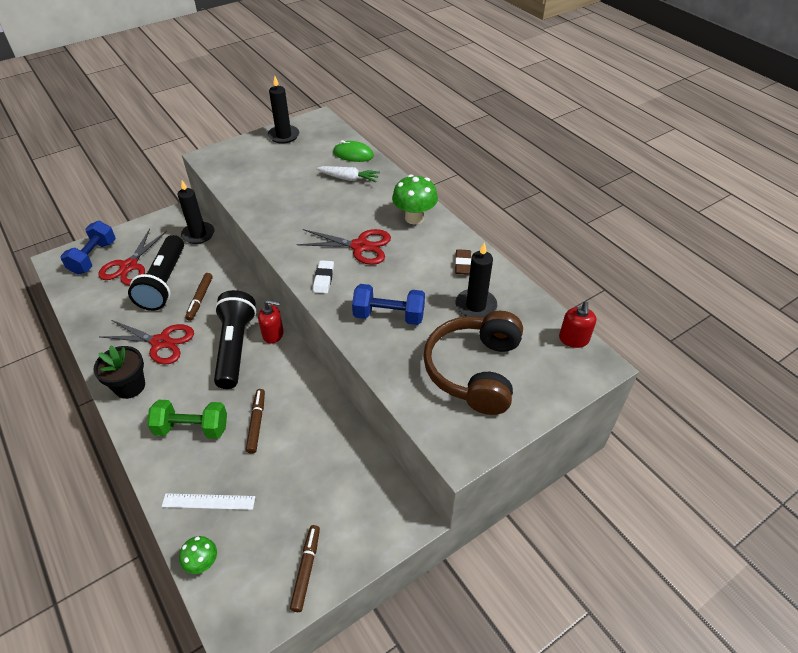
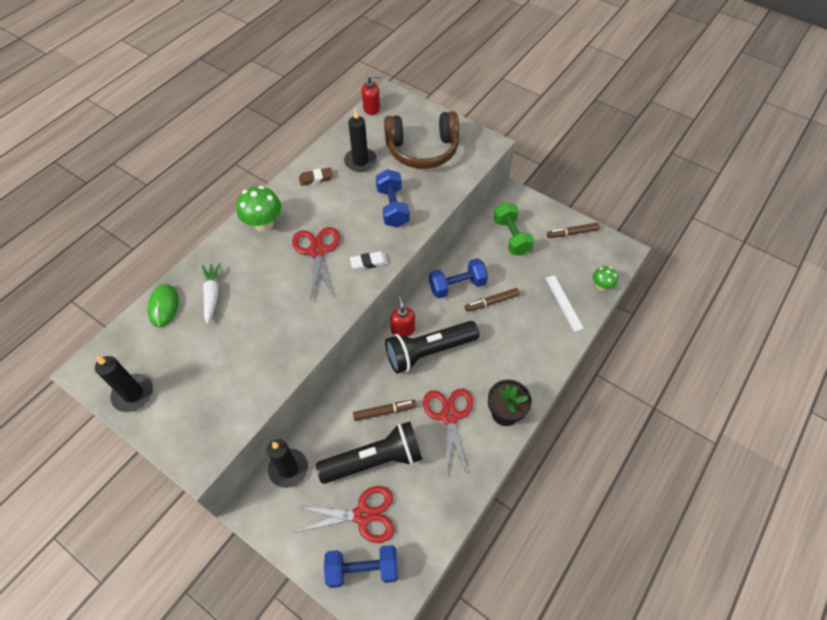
camera: 110 degrees left, 10 degrees up
(192, 428) = (517, 343): green dumbbell -> green dumbbell (511, 237)
(297, 397) = (457, 286): none -> blue dumbbell

